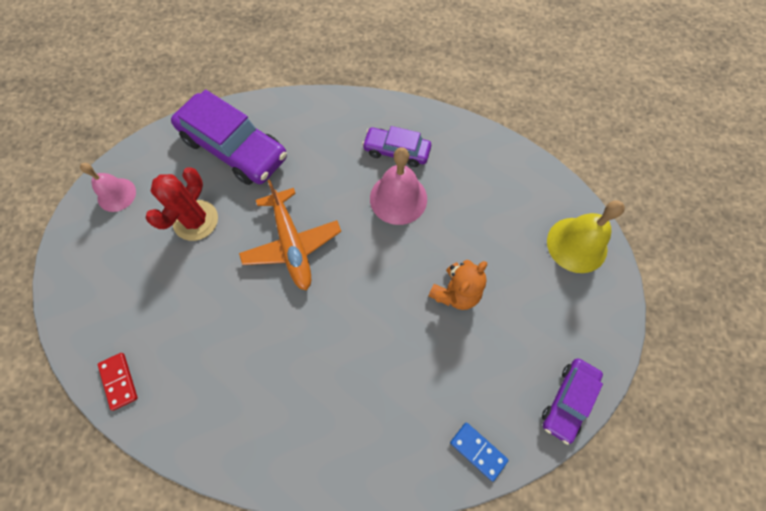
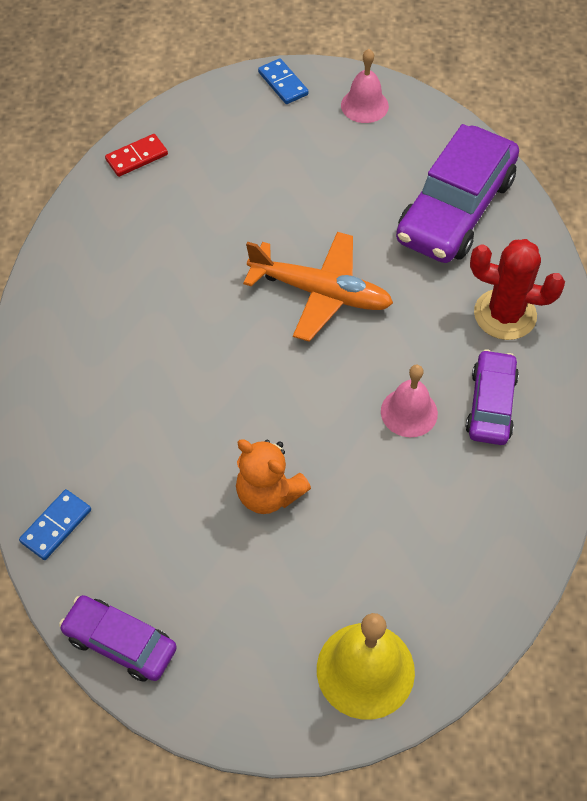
camera: 85 degrees right, 10 degrees down
(72, 252) = (283, 83): none -> blue domino
(196, 220) = (340, 187): red cactus -> red cactus (505, 314)
(292, 244) = (320, 292): orange plane -> orange plane turned 135 degrees counterclockwise
(398, 198) = (409, 412): pink bell -> pink bell, size x0.66

